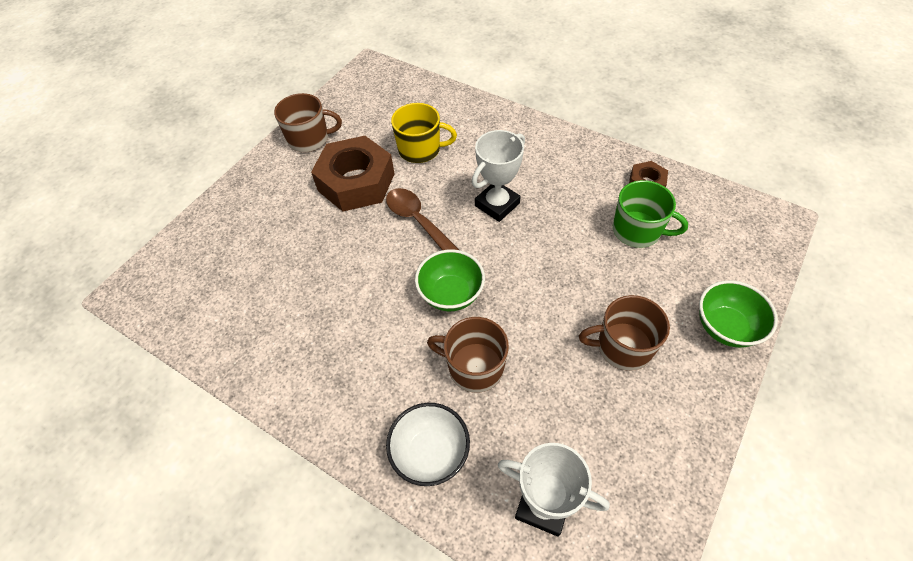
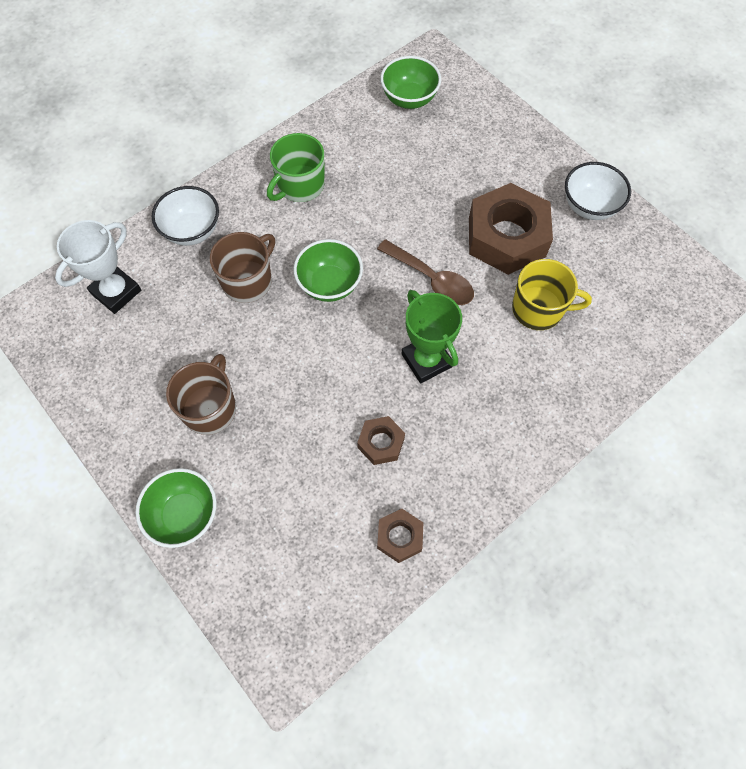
camera: 105 degrees right, 10 degrees up
(196, 295) = (409, 99): none -> green bowl
(309, 139) = (589, 206): brown mug -> white bowl
(417, 220) = (431, 279): brown spoon -> brown spoon turned 60 degrees clockwise
(420, 149) = (539, 309): yellow mug -> yellow mug turned 105 degrees counterclockwise
(497, 204) = (426, 360): white trophy -> green trophy
(582, 213) = (381, 443): none -> brown nut
(637, 230) = (335, 491): green mug -> green mug (300, 185)

